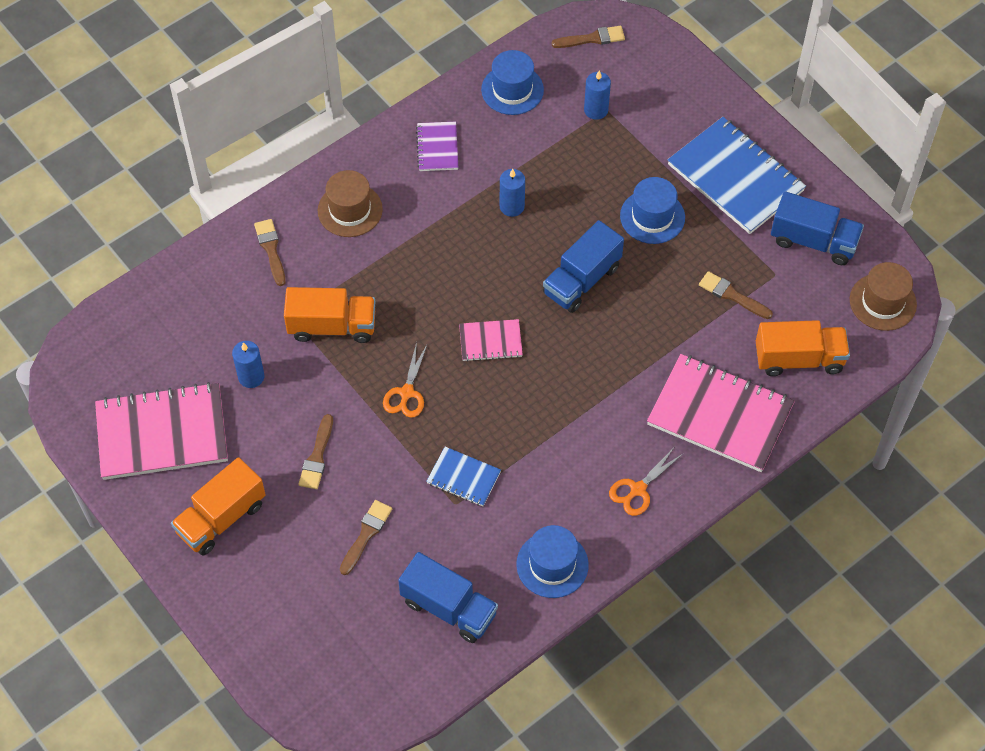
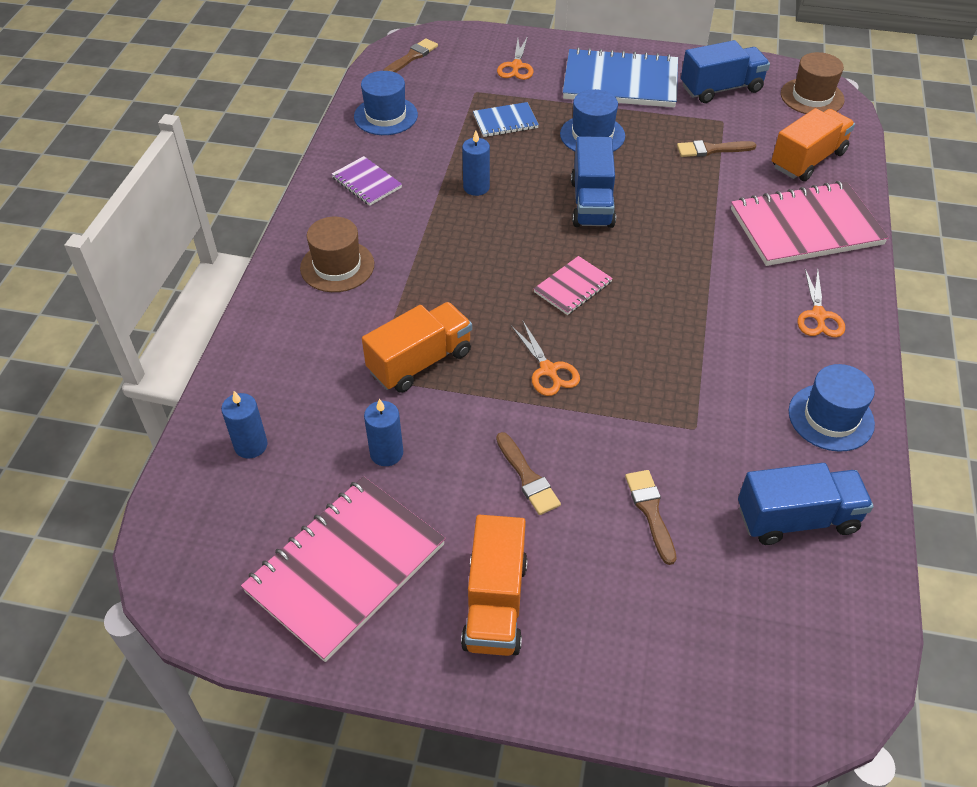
camera: 40 degrees left, 10 degrees down
(271, 249) = (293, 338): brown brush -> none
(463, 478) = (676, 402): blue notebook -> blue notebook (505, 121)
(596, 110) = (467, 95): blue candle -> blue candle (251, 445)
(667, 104) = (516, 66): none -> orange scissors

